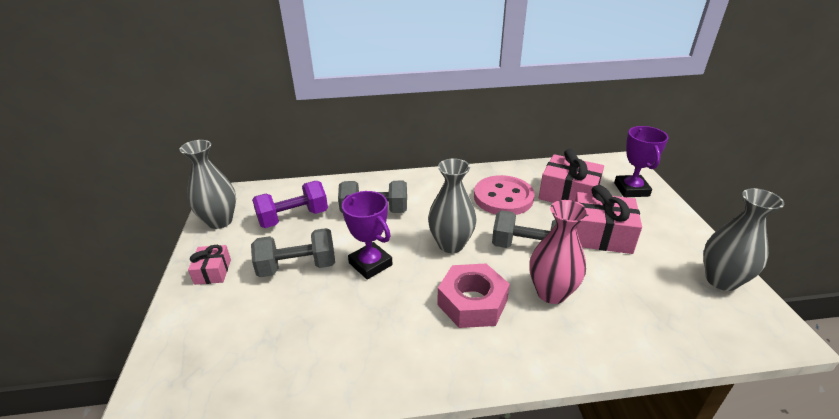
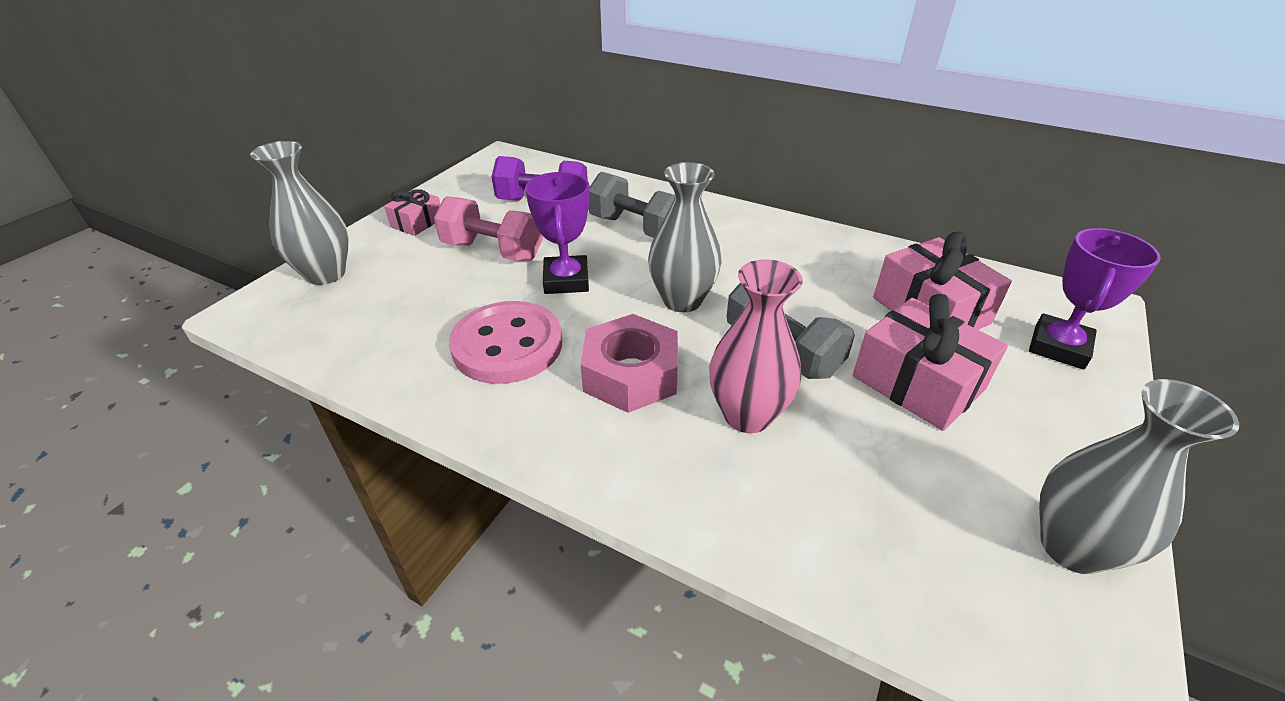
camera: 35 degrees right, 5 degrees up
(220, 221) = (473, 179): grey vase -> grey vase (326, 274)
(297, 267) = (492, 251): grey dumbbell -> pink dumbbell
(503, 198) = (820, 276): pink button -> pink button (507, 345)

